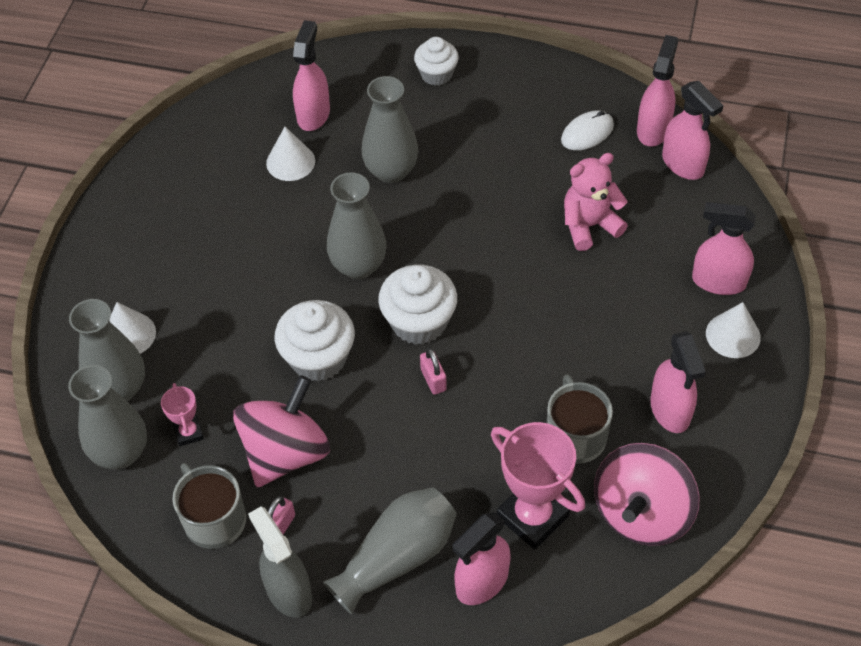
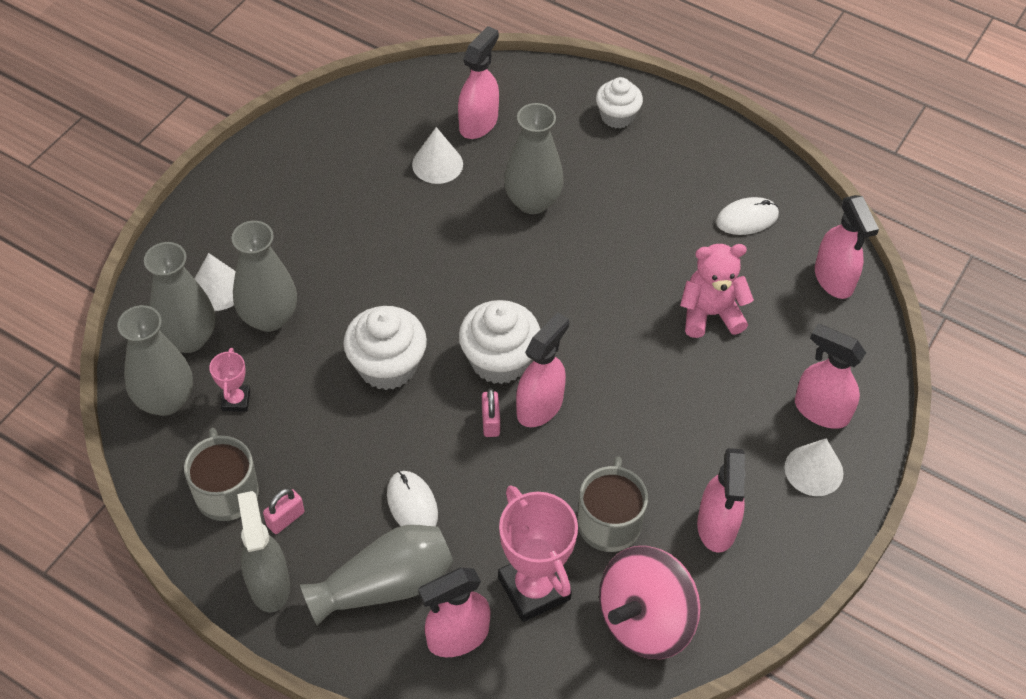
camera: 15 degrees right, 0 degrees up
(286, 452) = (319, 449): pink spinning top -> none
(358, 266) = (462, 287): grey vase -> grey vase (269, 317)
(392, 476) = (412, 504): none -> white mouse
(653, 129) = (817, 234): pink spray bottle -> pink spray bottle (540, 406)

